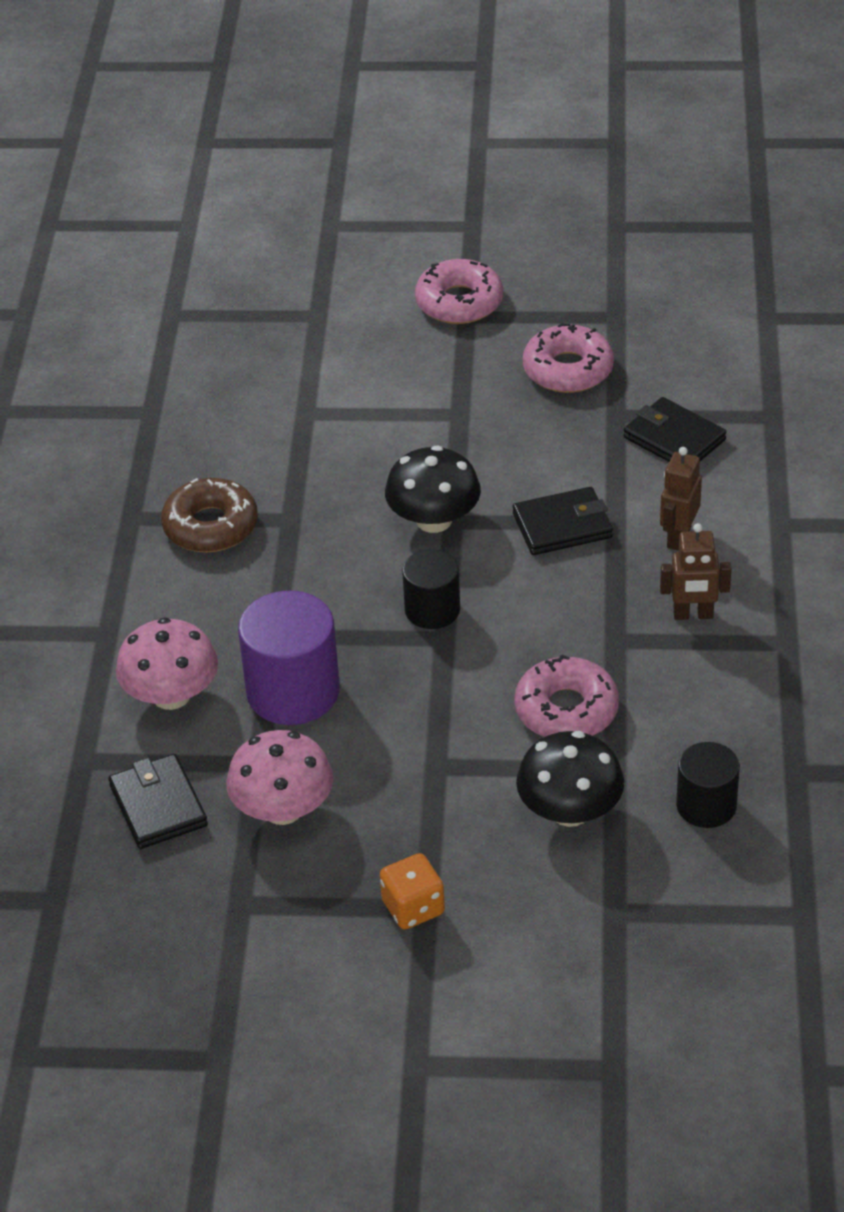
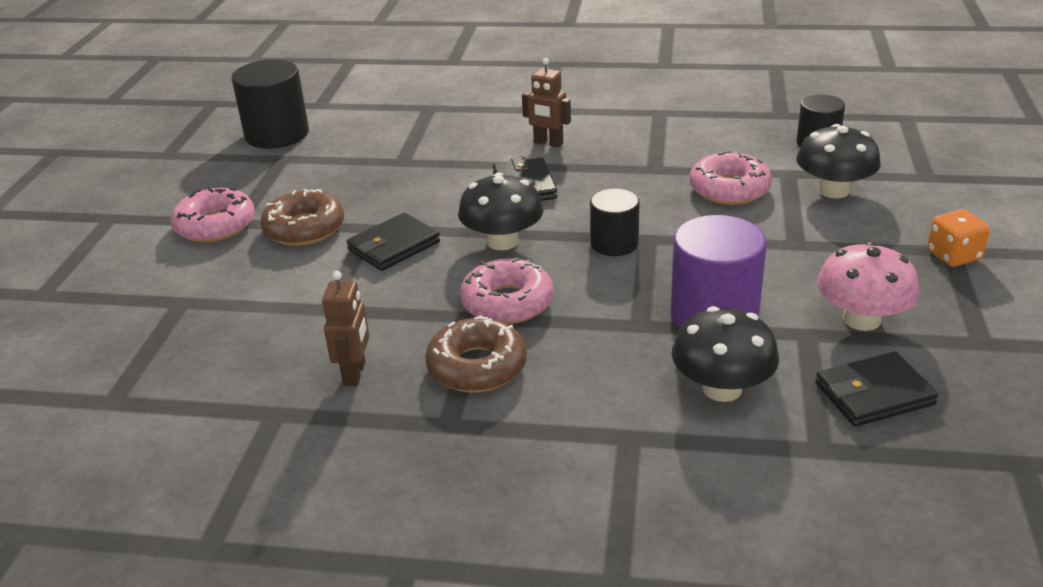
camera: 85 degrees left, 10 degrees down
(171, 695) = (722, 388): pink mushroom -> black mushroom
(455, 367) = (304, 228): none -> brown donut
(568, 370) = (336, 179): pink donut -> pink donut (507, 303)
(674, 439) = (439, 141): black wallet -> black wallet (394, 246)
(677, 299) = (277, 134): none -> black cylinder
(693, 615) = (630, 141): brown robot -> brown robot (355, 374)

